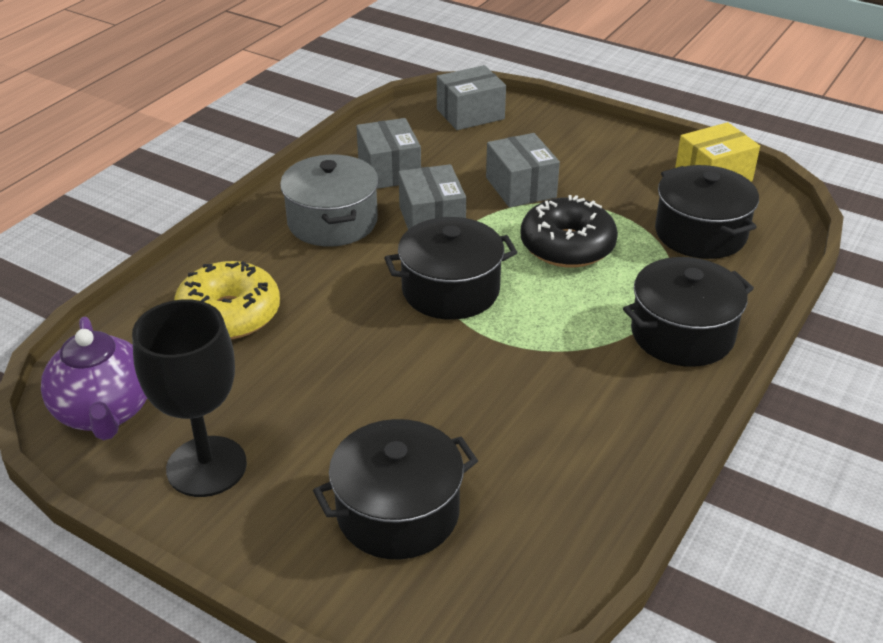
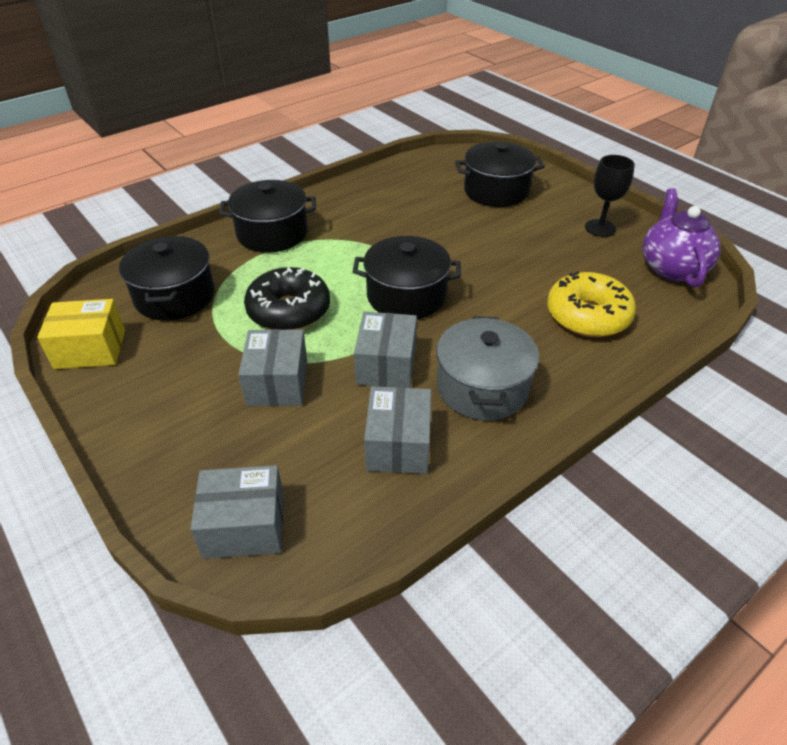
camera: 160 degrees left, 5 degrees up
(206, 466) = (600, 228): black goblet -> black goblet, size x0.65

